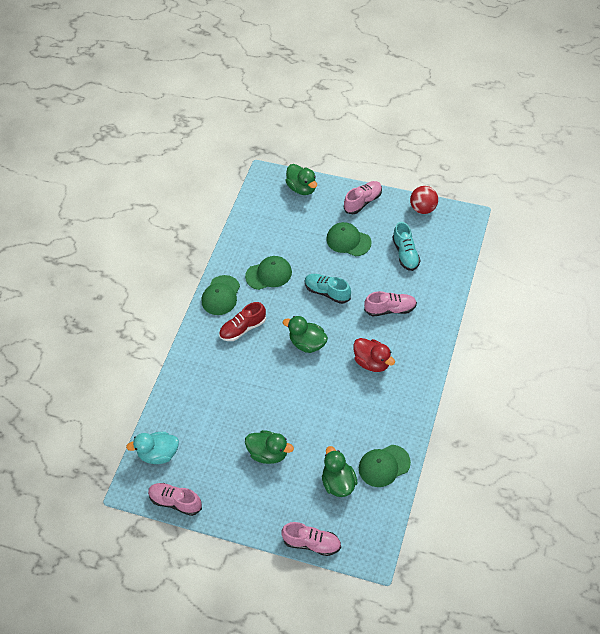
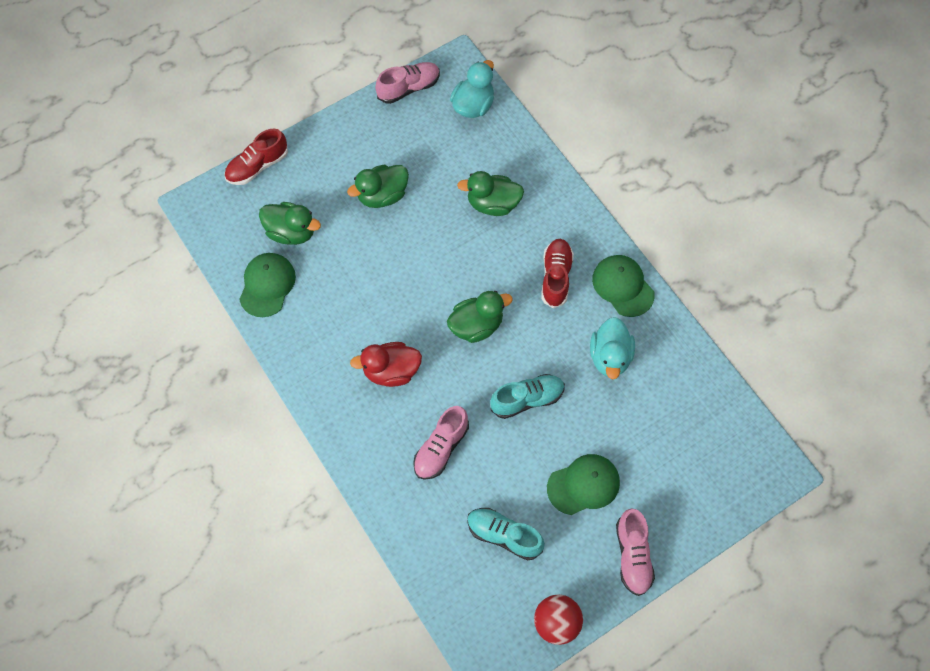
camera: 125 degrees right, 10 degrees up
(269, 274) = (610, 357): green cap -> turquoise duck
(302, 188) = (720, 499): green duck -> green duck (493, 204)
(312, 543) = (257, 166): pink shoe -> red shoe

